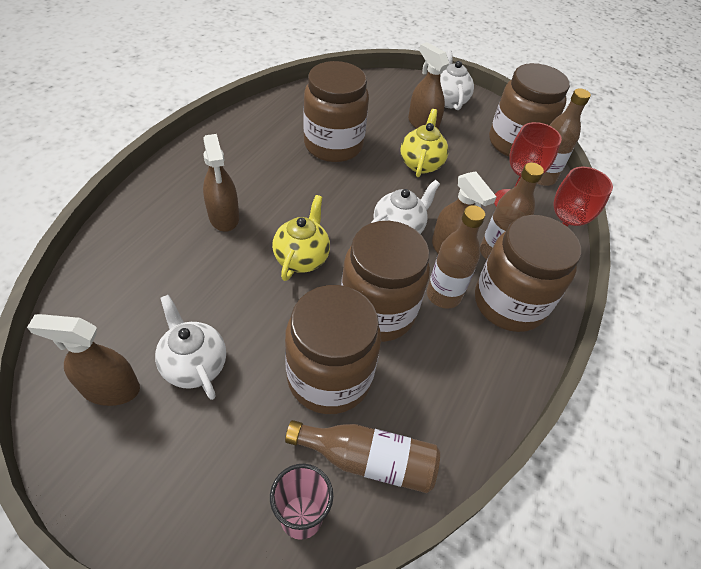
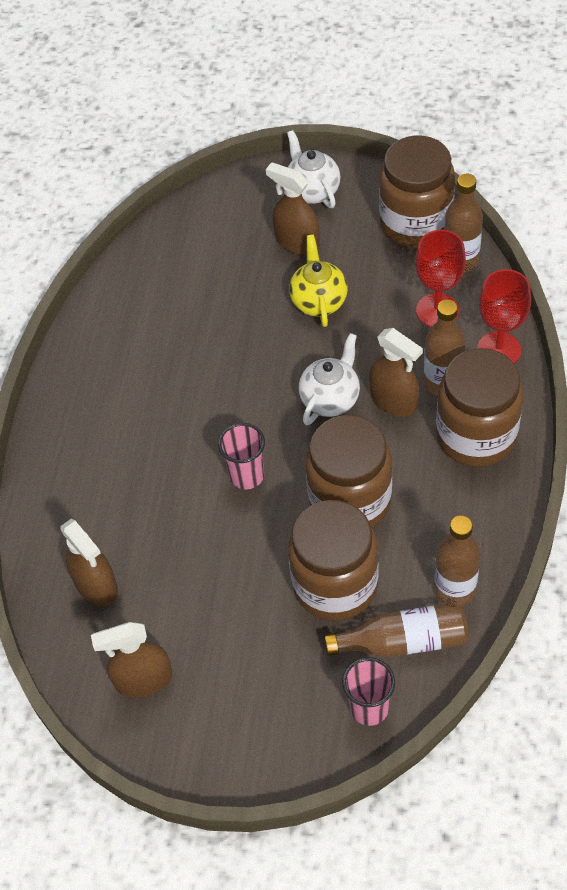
camera: 10 degrees left, 5 degrees up
(194, 365) = (205, 627): white teapot -> none
(224, 217) = (140, 463): brown spray bottle -> brown spray bottle (96, 585)
(302, 258) = (247, 475): yellow teapot -> pink cup
(333, 145) = (208, 318): brown jar -> none
(443, 295) = (408, 455): brown bottle -> brown bottle (454, 589)

